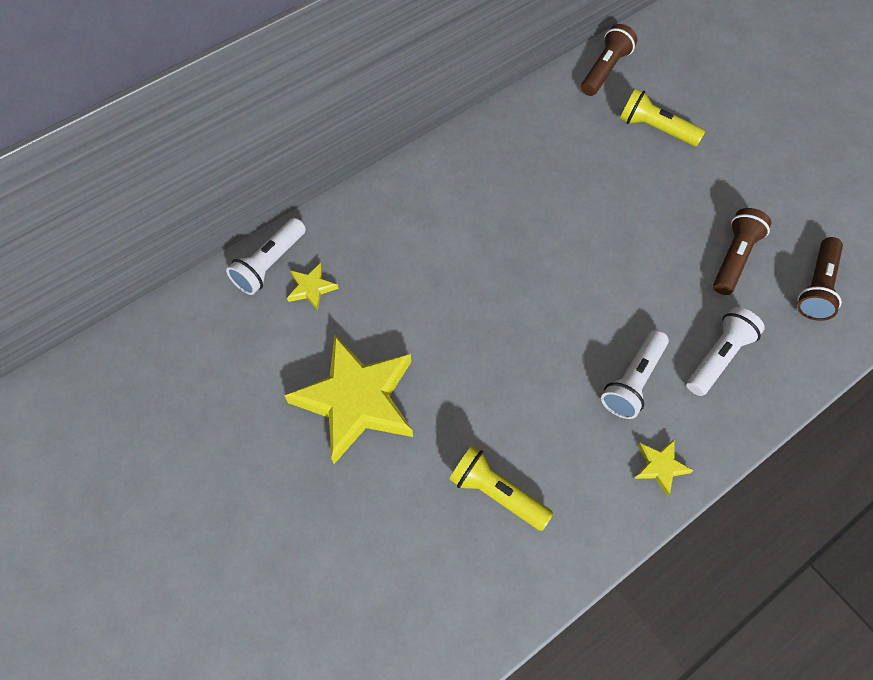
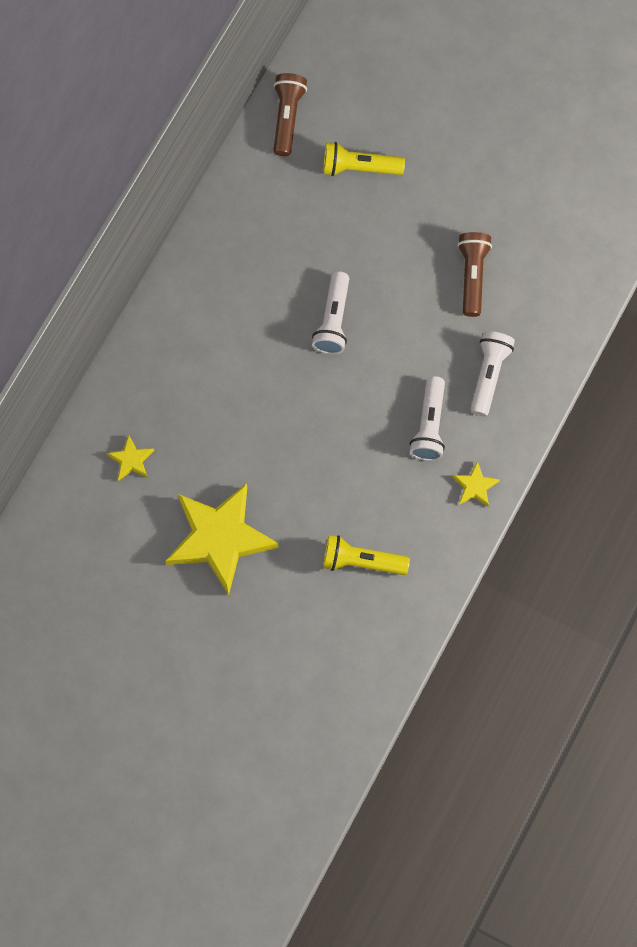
camera: 25 degrees left, 10 degrees up
(270, 264) = (83, 454): white flashlight -> white flashlight (333, 320)
(816, 287) = (548, 275): brown flashlight -> none

